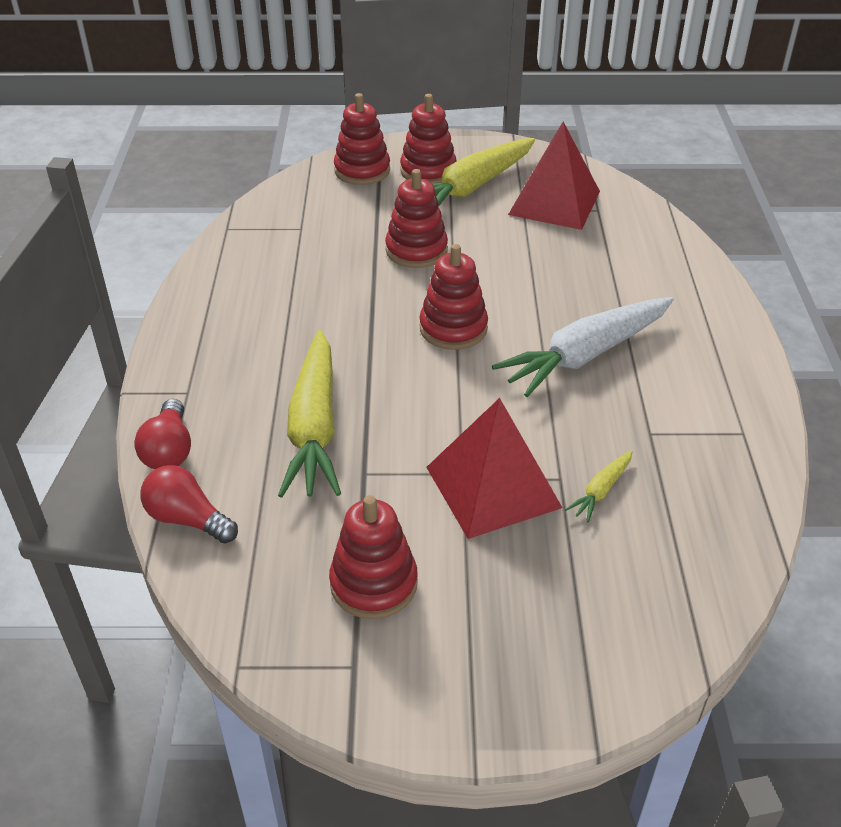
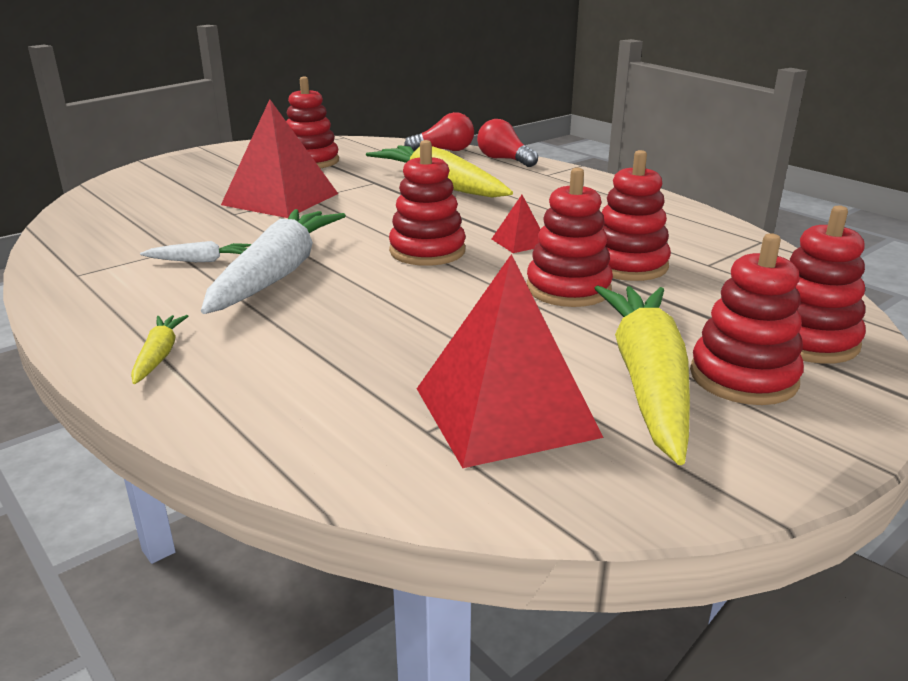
camera: 140 degrees right, 15 degrees down
(348, 250) = (627, 265): none -> red stacking toy
(375, 305) = (520, 242): none -> red pyramid
(601, 491) = (196, 217): yellow carrot -> yellow carrot (159, 355)
(634, 403) = (200, 261): none -> white carrot

